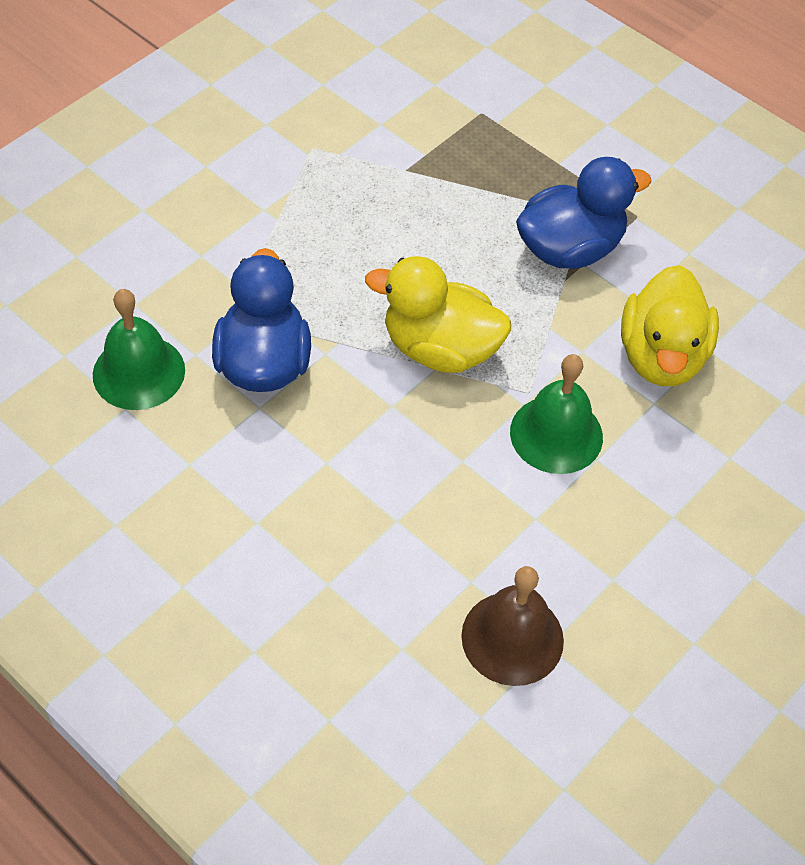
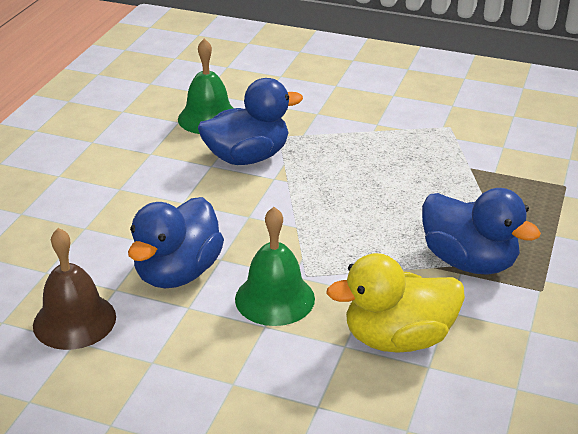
camera: 70 degrees right, 20 degrees down
(440, 349) = (315, 224): yellow duck -> none
(469, 510) = (178, 273): none -> blue duck

